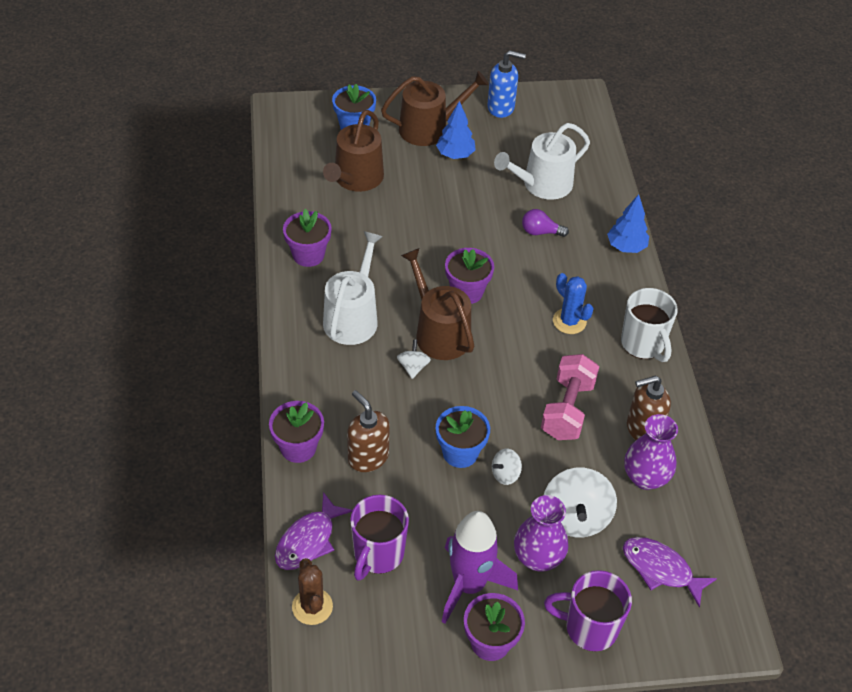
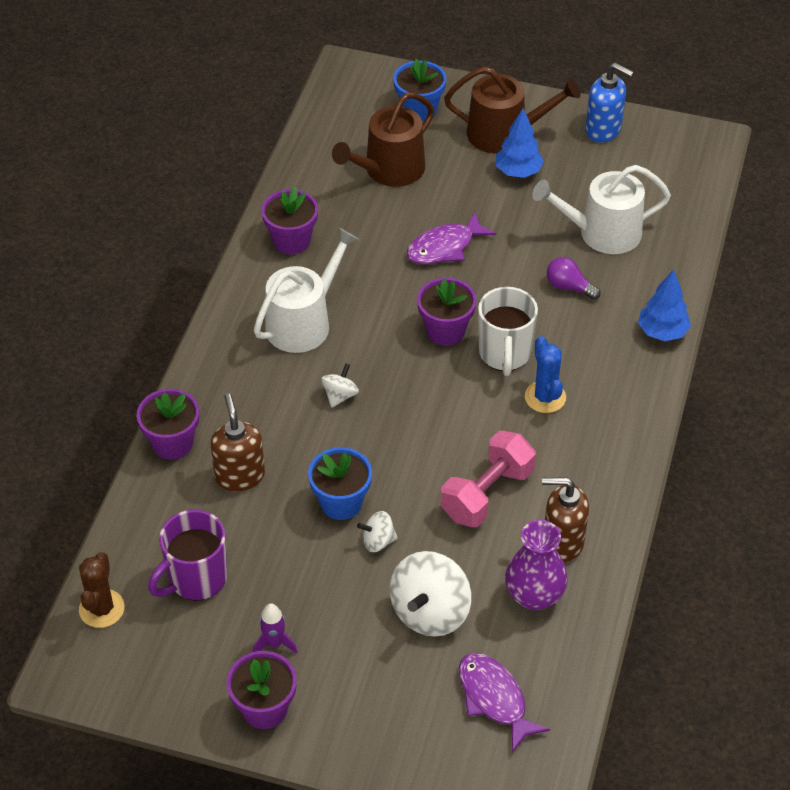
camera: 25 degrees right, 0 degrees up
(308, 540) = (133, 541): purple fish -> purple fish (444, 247)
(439, 333) = (389, 366): brown watering can -> none
(469, 585) = (274, 643): purple rocket -> purple rocket, size x0.45
(538, 558) = (364, 640): purple vase -> none
(589, 628) = (379, 731): purple mug -> none
(643, 344) = (618, 449): white mug -> white mug (504, 354)

